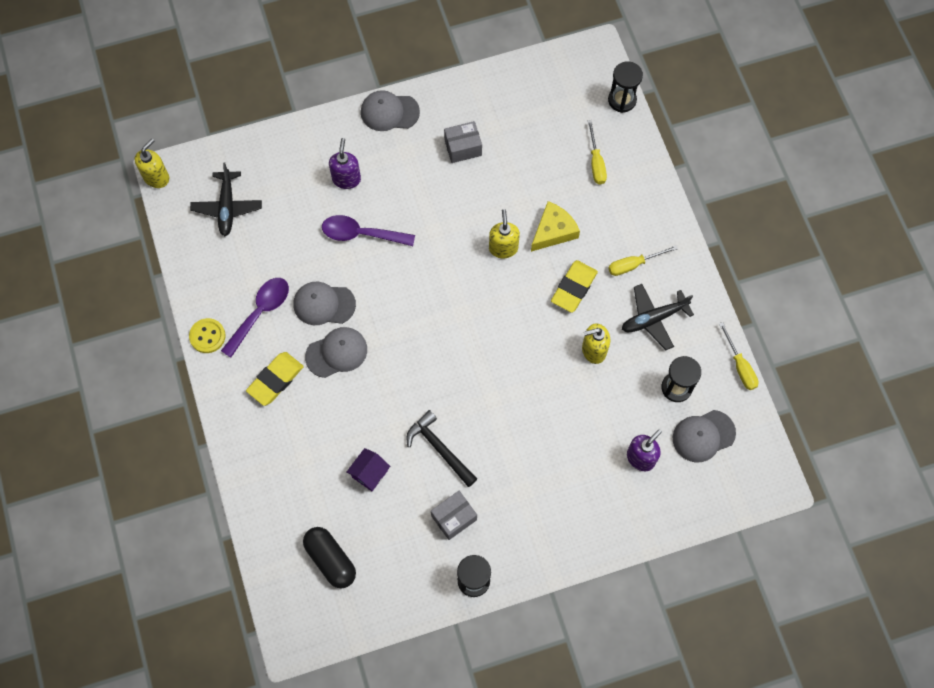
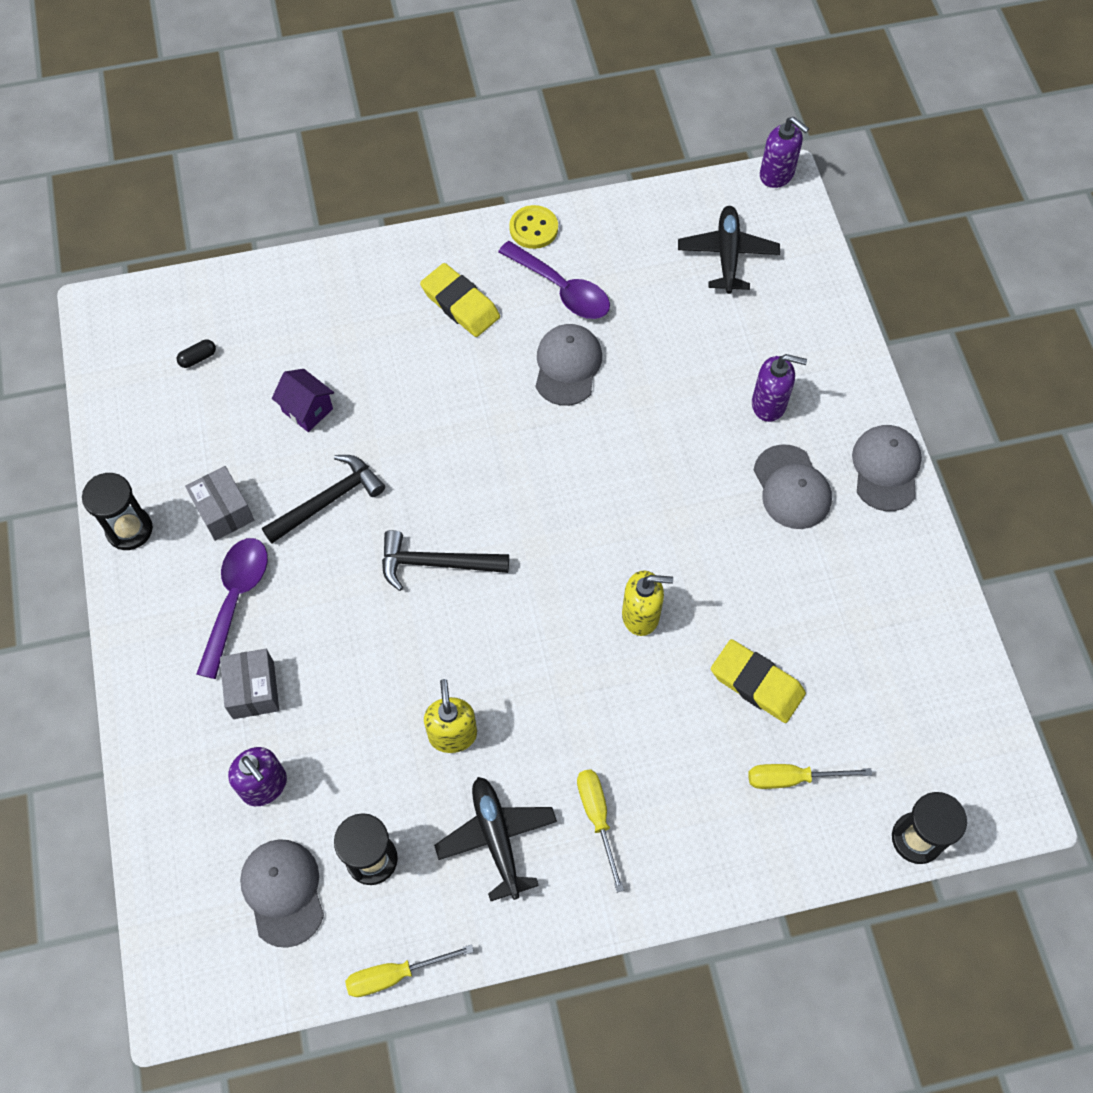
camera: 95 degrees right, 5 degrees down
(156, 177) = (777, 174): yellow soap dispenser -> purple soap dispenser
(227, 207) = (727, 254): black plane -> black plane turned 90 degrees clockwise
(330, 560) = (198, 358): black capsule -> black capsule, size x0.44
(336, 353) = (491, 378): grey cap -> grey cap (791, 487)
(361, 234) = (676, 419): purple spoon -> purple spoon (236, 599)
(463, 147) = (822, 570): grey box -> grey box (253, 690)
(480, 373) = (436, 563): none -> black hammer
(553, 231) = (666, 694): yellow cheese -> none
(573, 288) = (563, 715): yellow eraser -> yellow eraser (757, 683)

